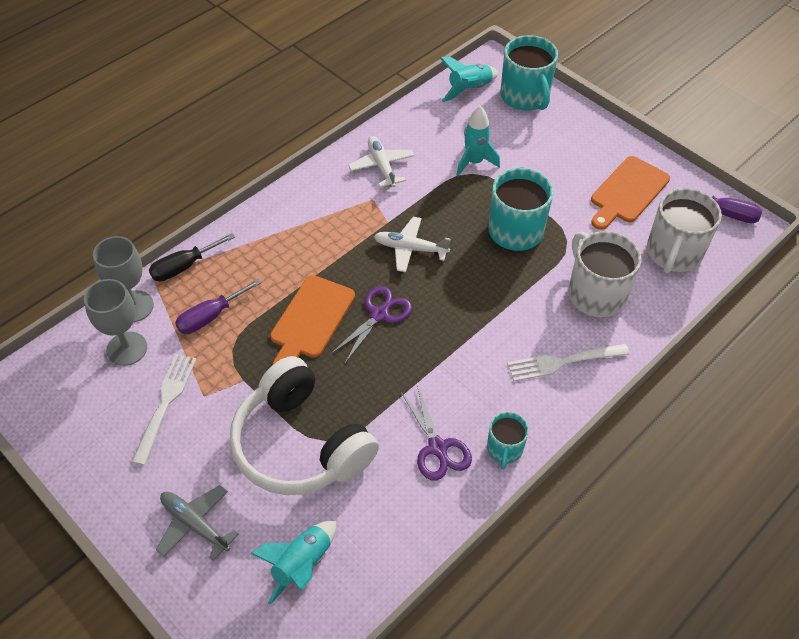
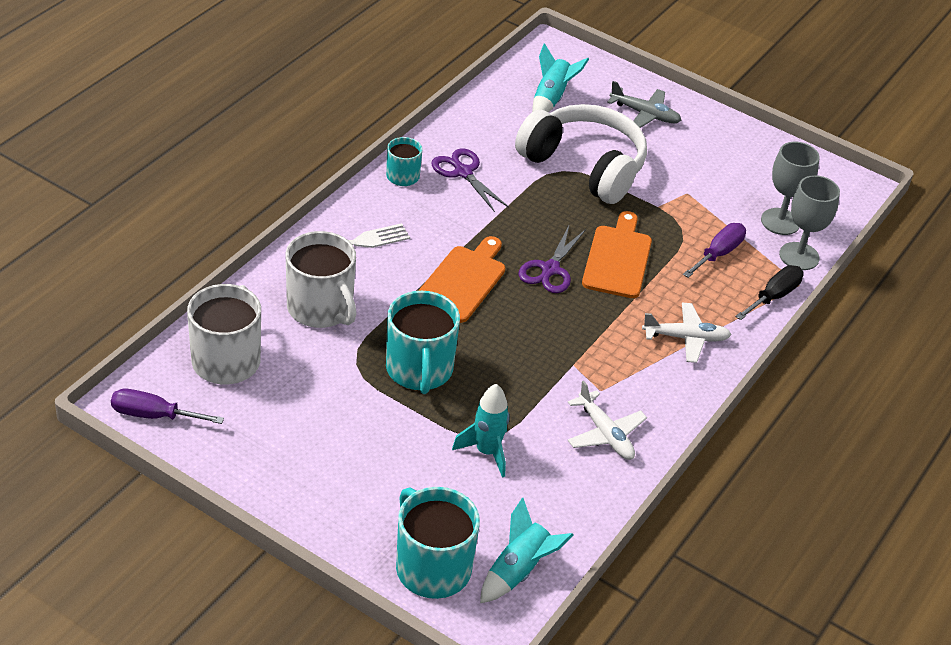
camera: 165 degrees right, 10 degrees down
(165, 403) = (717, 185): white fork -> none
(410, 249) = (538, 337): white plane -> white plane (686, 338)
(627, 192) = (280, 431): orange cutting board -> orange cutting board (463, 281)

